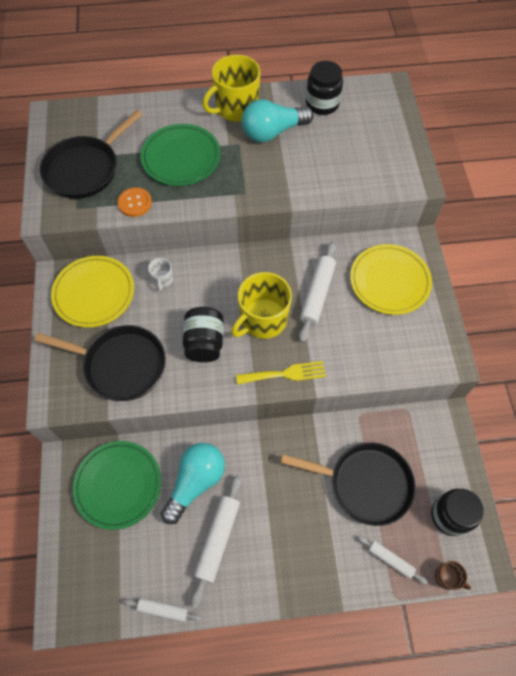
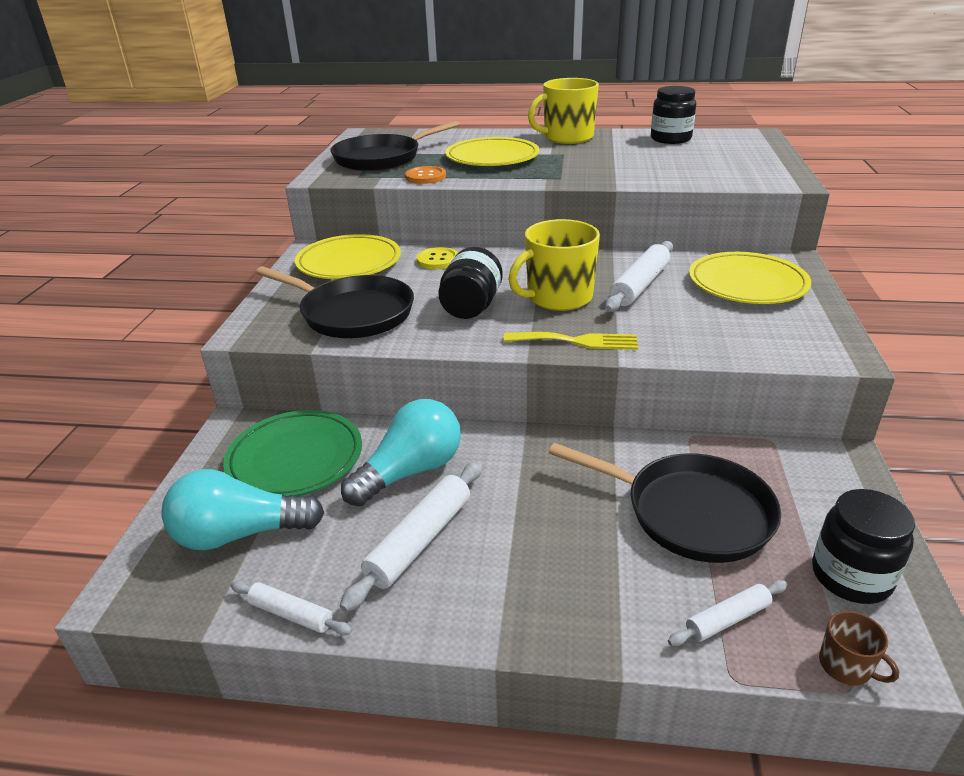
camera: 15 degrees right, 30 degrees down
(162, 279) = (438, 260): white mug -> yellow button
(181, 158) = (492, 158): green plate -> yellow plate
(273, 132) = (606, 150): turquoise light bulb -> turquoise light bulb (240, 534)
(390, 560) = (727, 619): white rolling pin -> white rolling pin turned 75 degrees counterclockwise

